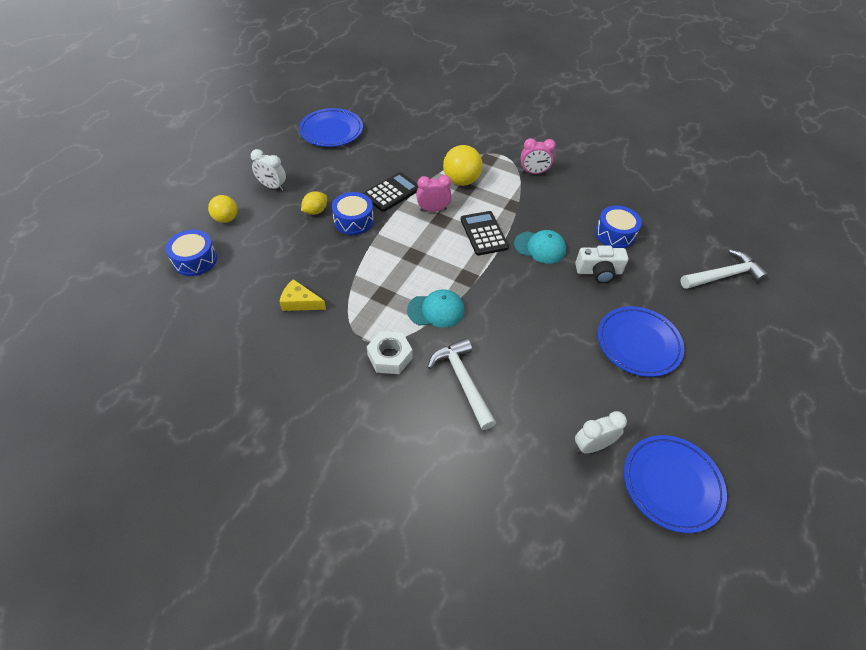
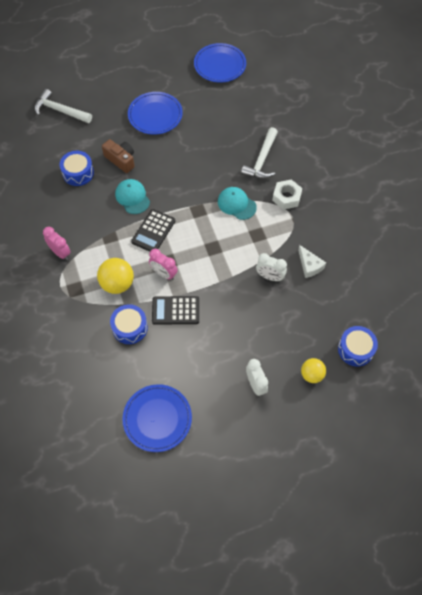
camera: 135 degrees left, 10 degrees up
(300, 302) = (309, 265): yellow cheese -> white cheese
(315, 211) = (243, 333): yellow lemon -> none
(353, 221) = (225, 304): blue drum -> blue drum (130, 328)
(592, 445) = (234, 97): white clock -> white clock (270, 277)
(598, 272) = (121, 160): white camera -> brown camera

